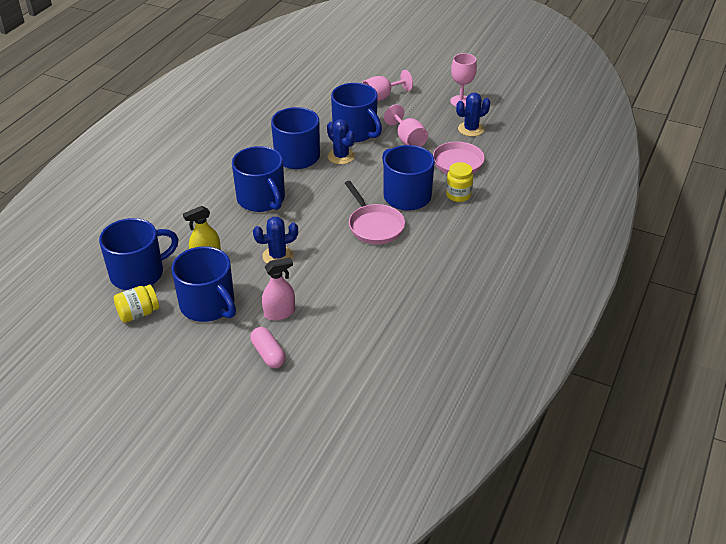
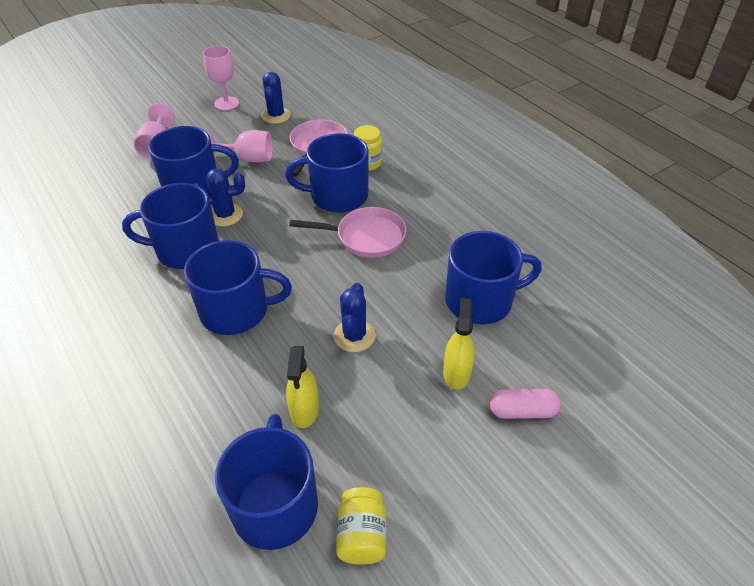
camera: 60 degrees left, 5 degrees up
(208, 305) = (398, 441): blue mug -> blue mug (480, 300)
(279, 313) = (456, 373): pink spray bottle -> yellow spray bottle

